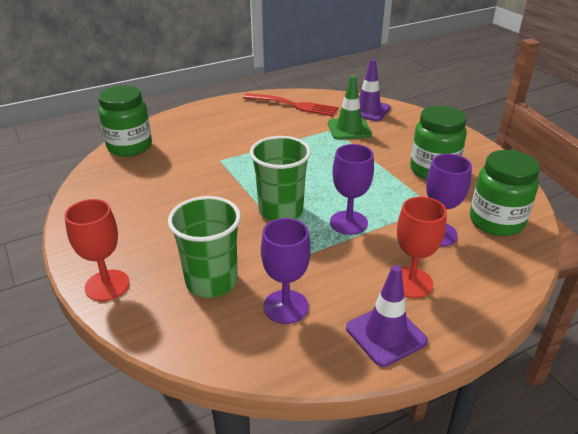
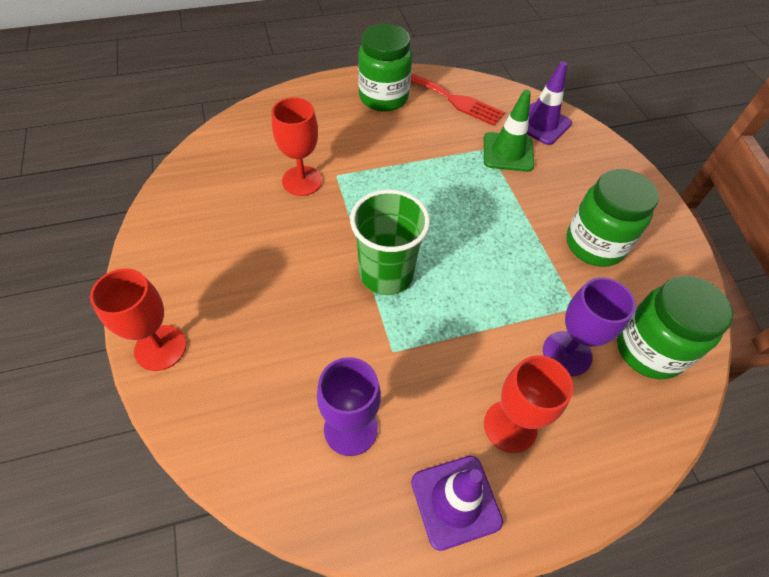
camera: 10 degrees right, 20 degrees up
(130, 147) = (237, 133): green jar -> green jar (383, 97)
(193, 167) = (302, 181): none -> red goblet
(211, 281) = (276, 369): green cup -> none
(348, 223) = (462, 311): purple goblet -> none

